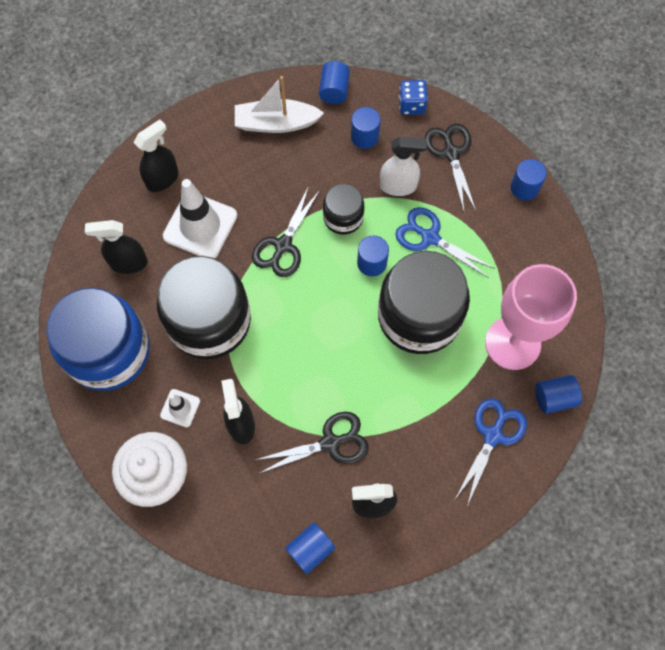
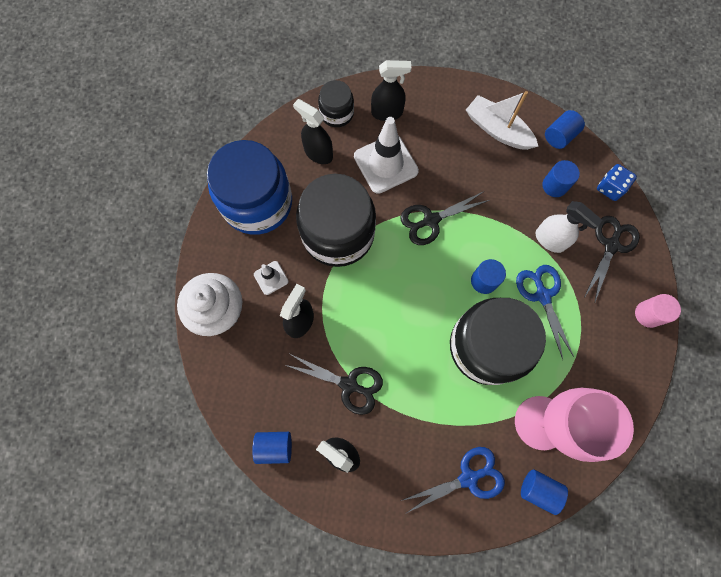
camera: 40 degrees right, 5 degrees up
(343, 217) = (490, 232): black jar -> black jar (337, 113)
(524, 188) = (648, 314): blue cylinder -> pink cylinder

